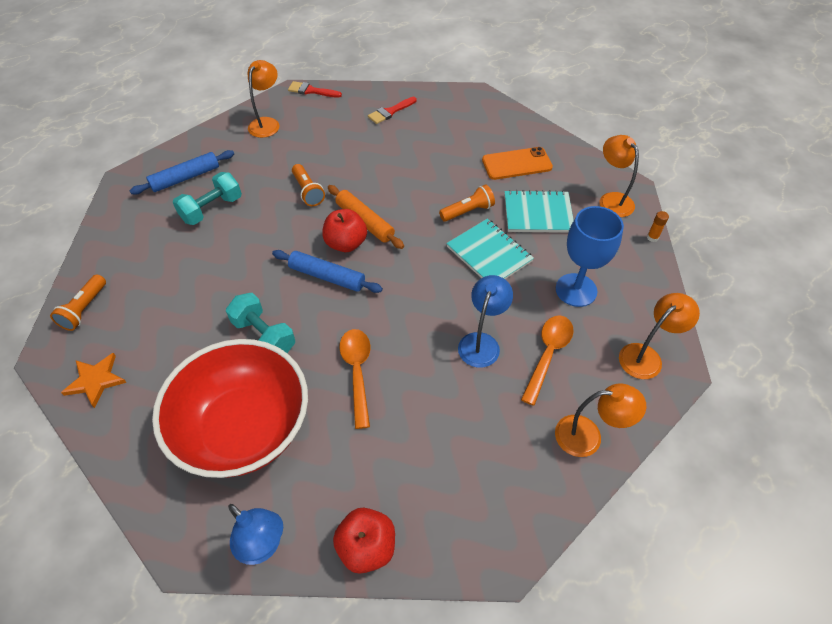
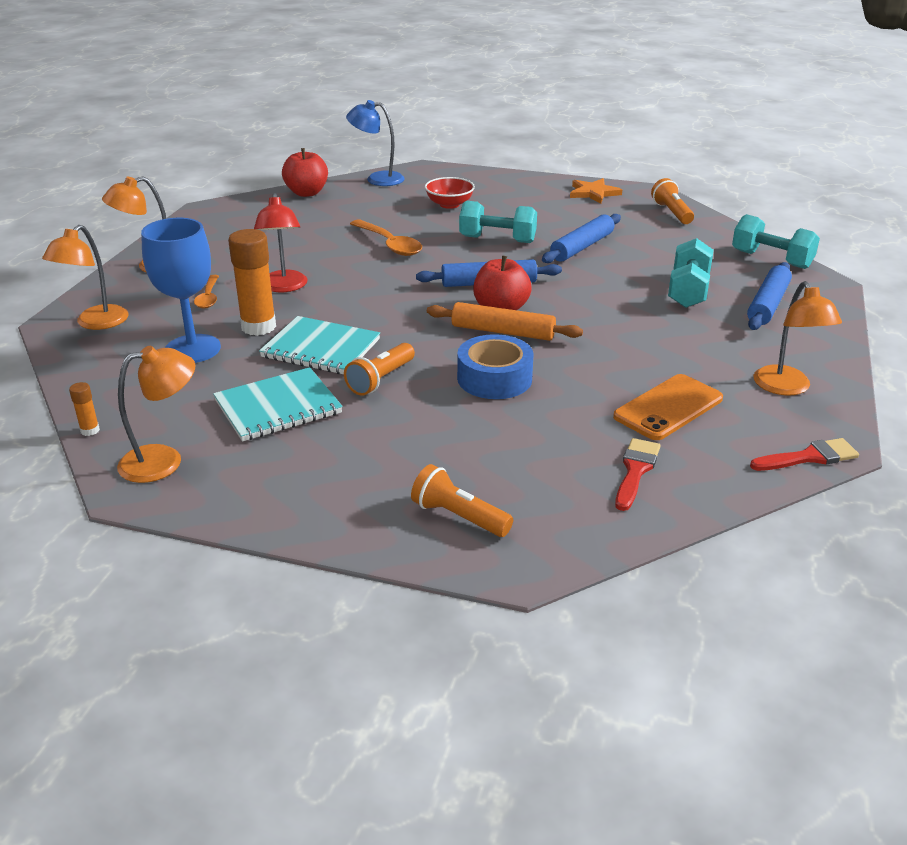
camera: 150 degrees right, 20 degrees down
(114, 216) = (771, 259): none -> turquoise dumbbell
(214, 292) = (582, 247): none -> blue rolling pin
(244, 428) = (449, 204): red bowl -> red bowl, size x0.40
(308, 191) = (609, 336): orange flashlight -> orange flashlight (459, 517)
(404, 186) = (494, 378): none -> blue tape
(481, 342) = (284, 287): blue lamp -> red lamp
(516, 164) = (349, 461): orange phone -> orange phone (668, 407)
(521, 296) = (258, 327): none -> orange glue stick
(548, 354) = (208, 297): orange spoon -> orange spoon, size x0.64
(612, 199) = (164, 460): orange lamp -> orange lamp turned 60 degrees counterclockwise

